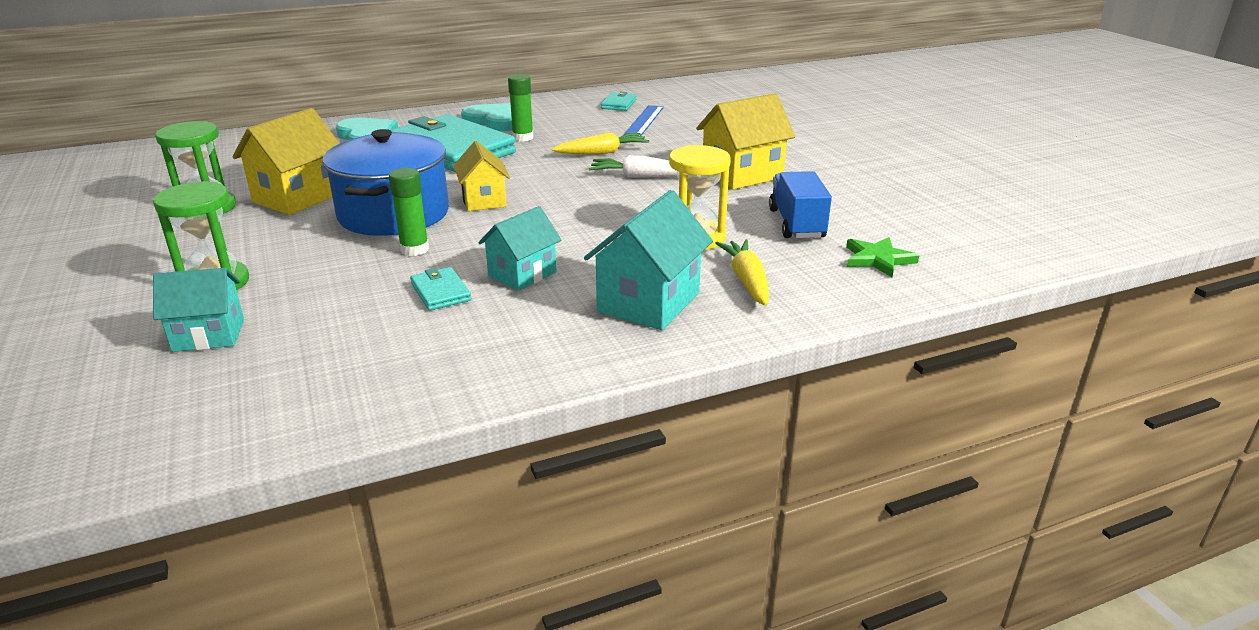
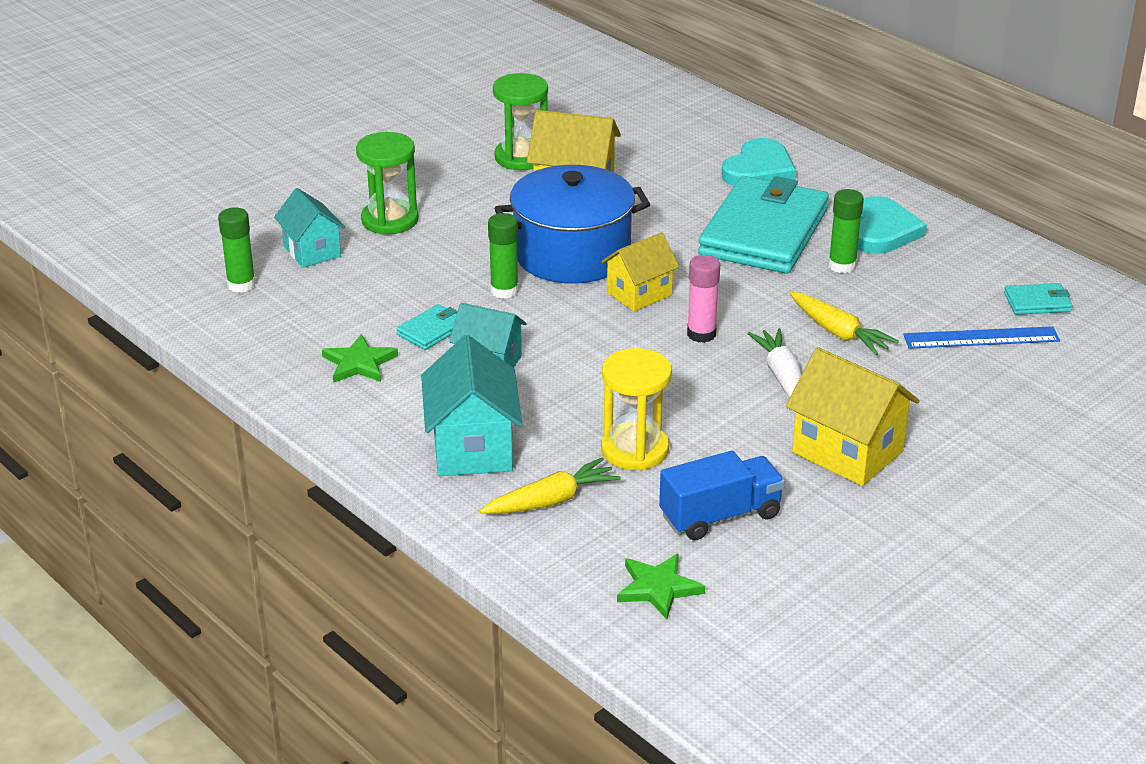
camera: 70 degrees right, 5 degrees up
(214, 392) = (241, 285): none -> green glue stick
(457, 339) = (359, 363): none -> green star
(562, 190) = (701, 334): none -> pink glue stick
(649, 302) = (472, 448): turquoise house -> turquoise house turned 75 degrees clockwise

